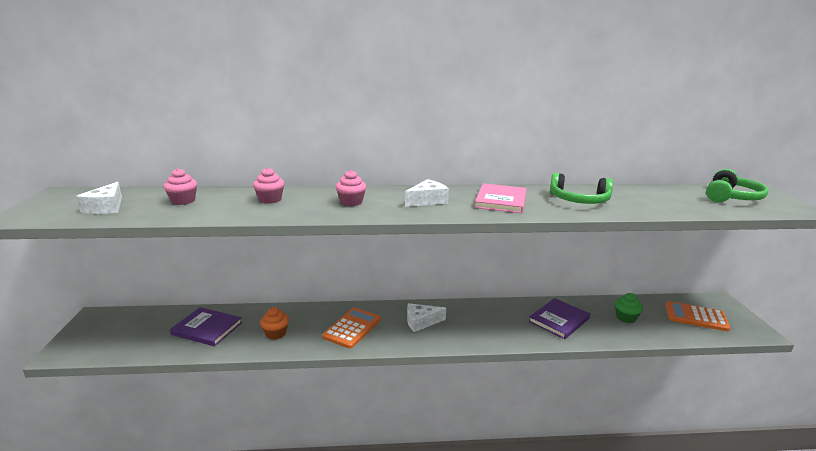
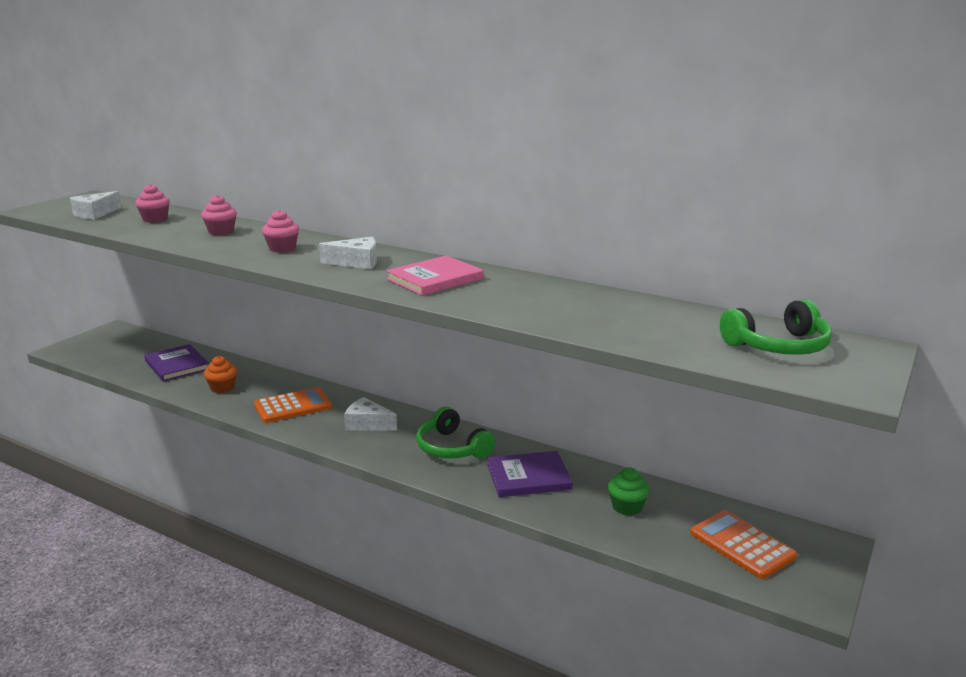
camera: 35 degrees right, 0 degrees up
(579, 200) = (530, 299): green headphones -> green headphones (452, 448)

